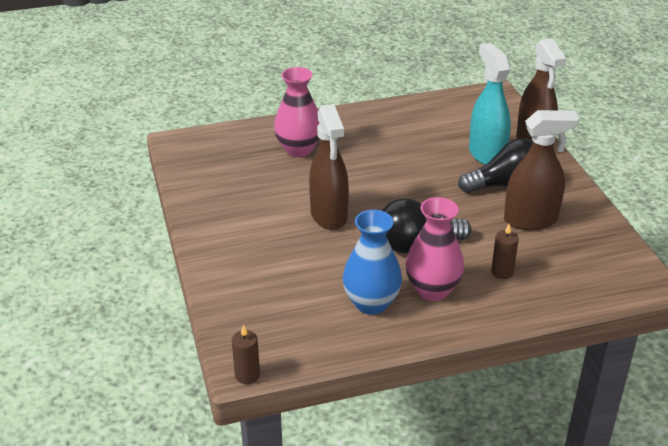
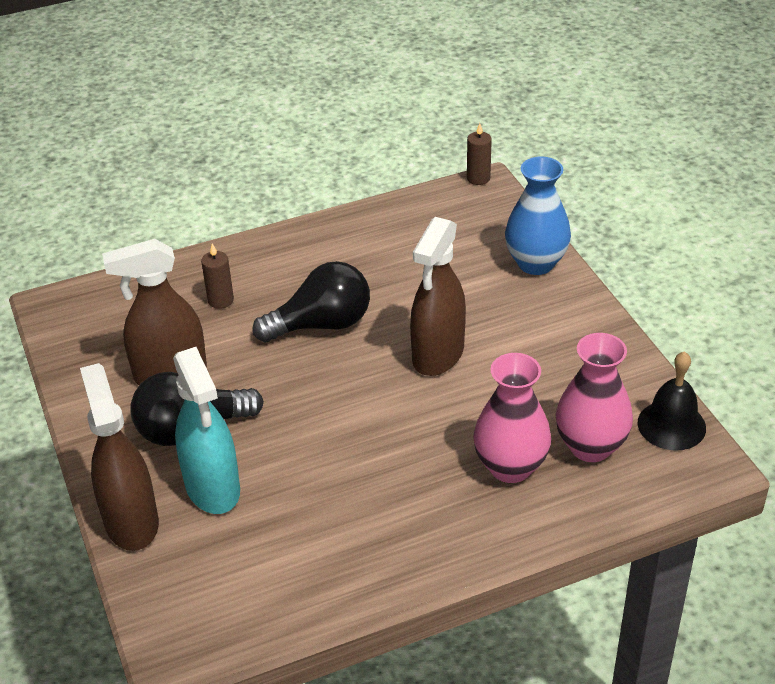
camera: 175 degrees right, 5 degrees up
(187, 161) = (671, 425): none -> black bell
(329, 215) = (438, 355): brown spray bottle -> brown spray bottle turned 135 degrees counterclockwise
(371, 303) = (369, 252): blue vase -> blue vase (536, 263)
(432, 290) = (302, 272): pink vase -> pink vase (590, 446)

